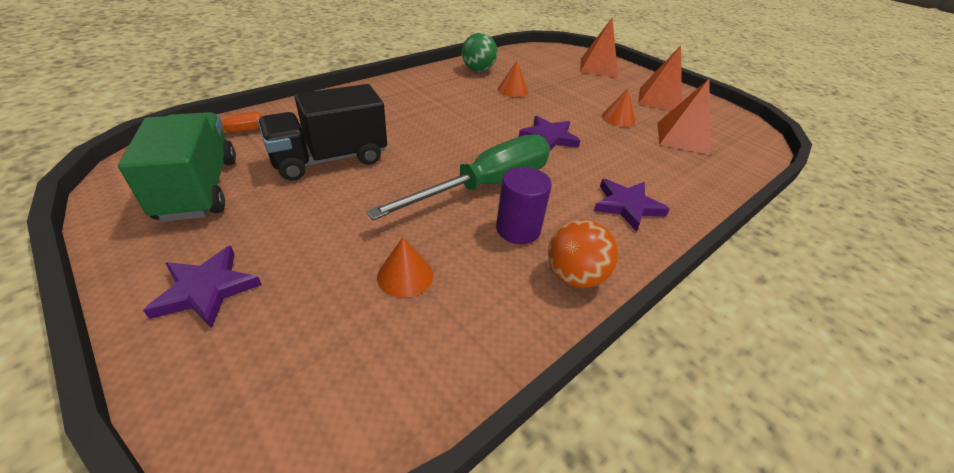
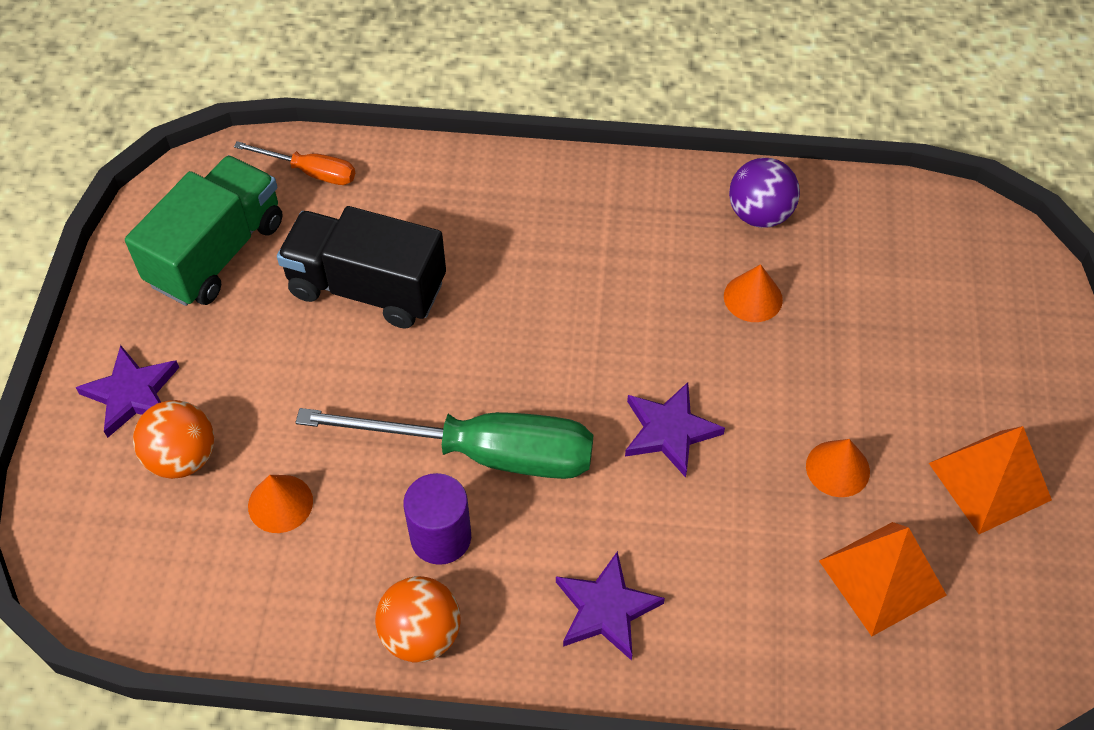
camera: 50 degrees right, 15 degrees up
(298, 298) = (182, 457): none -> orange ball
(478, 70) = (759, 214): green ball -> purple ball
(598, 67) = (1001, 332): orange pyramid -> none

